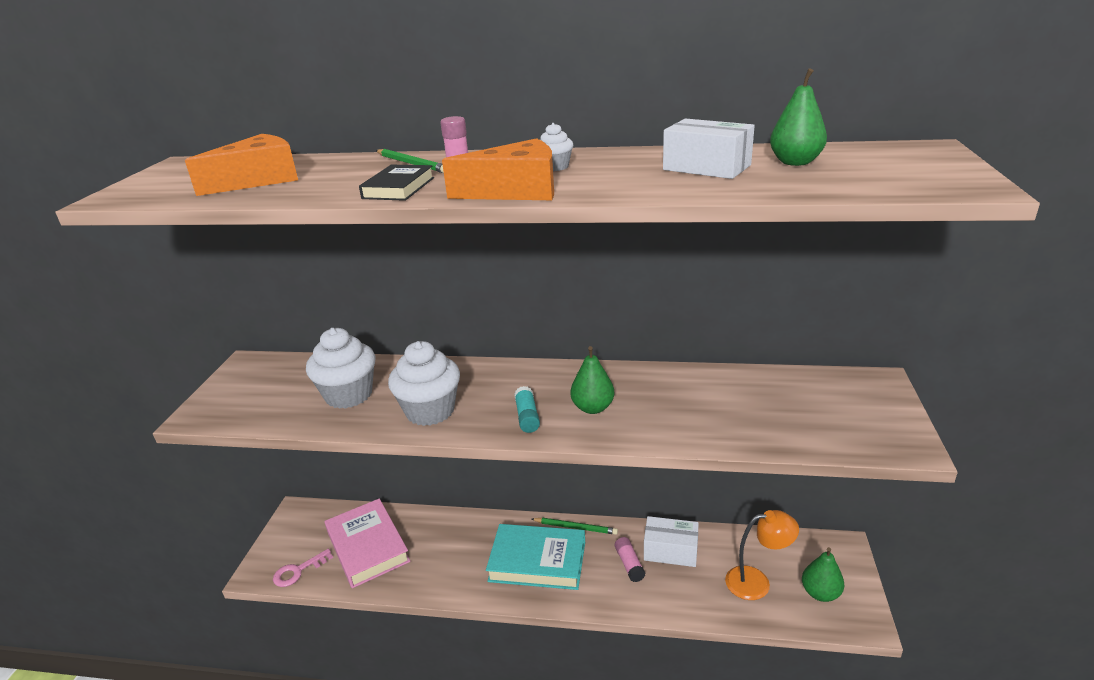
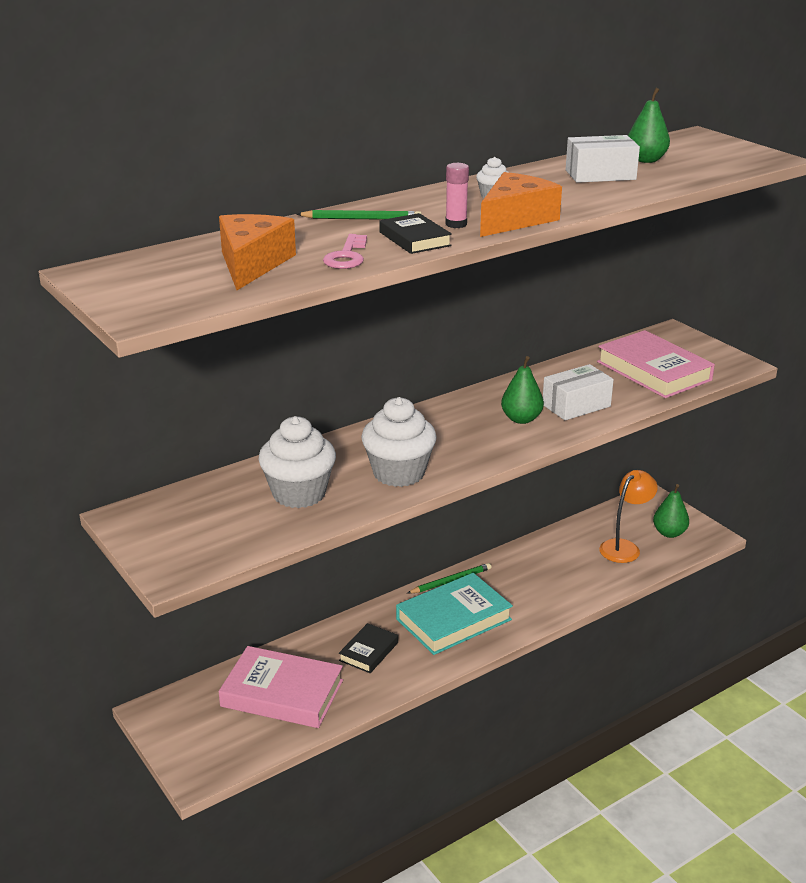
camera: 45 degrees left, 0 degrees up
(298, 571) = (240, 749): pink key -> pink key (347, 256)
(452, 550) = (368, 651): none -> black book
(527, 417) = (484, 444): turquoise glue stick -> none
(629, 564) = (526, 583): pink glue stick -> none
(670, 551) = (544, 559): white box -> white box (576, 405)
(793, 414) = (653, 371): none -> pink book

